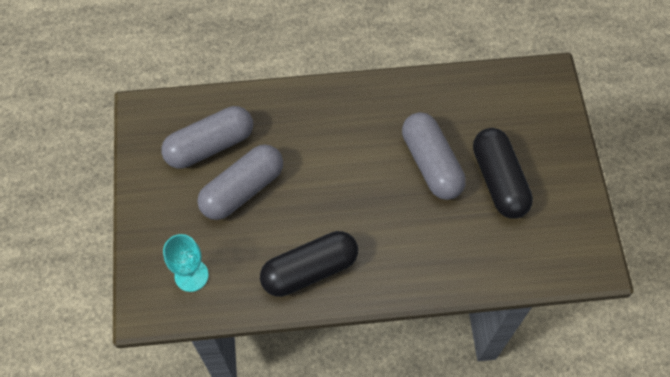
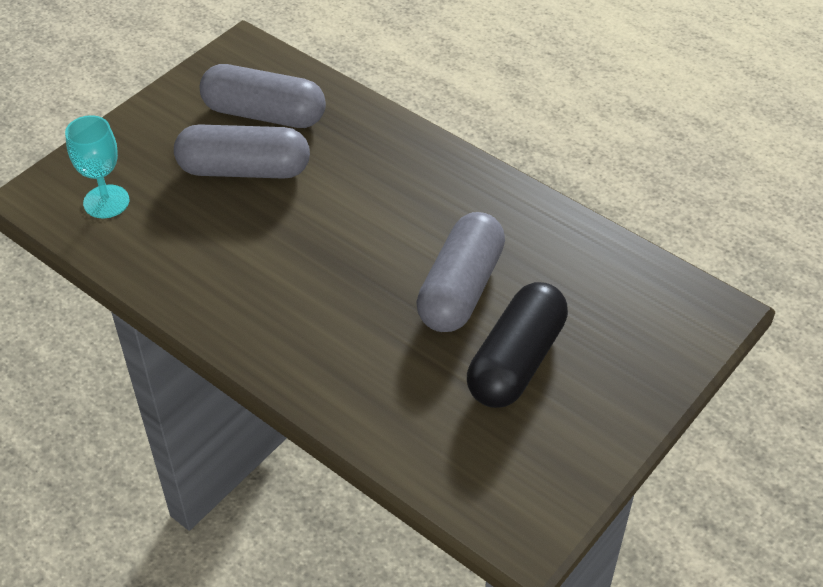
camera: 45 degrees right, 15 degrees down
(309, 270) = (213, 282): black capsule -> none

